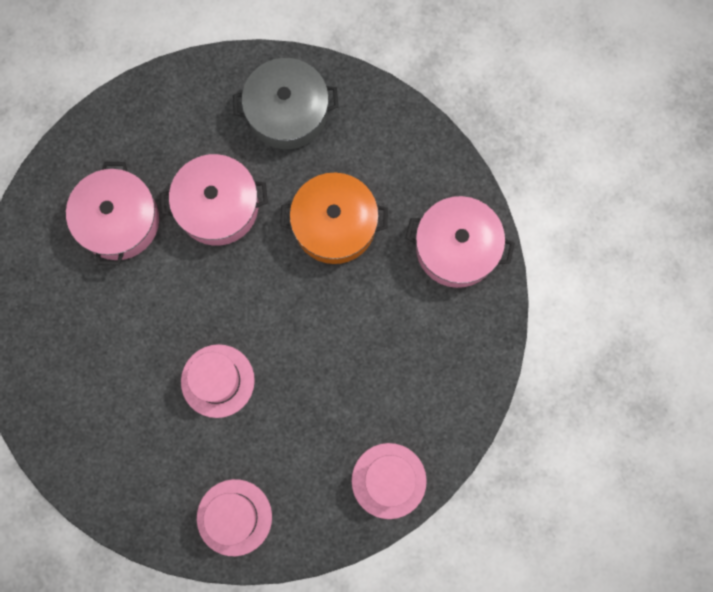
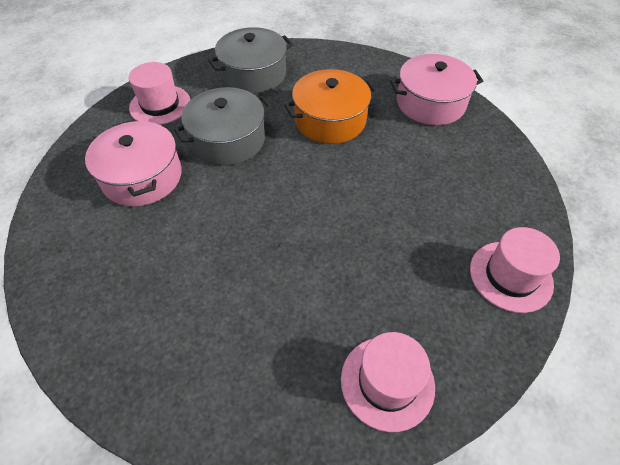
camera: 25 degrees left, 25 degrees down
(217, 381) = (295, 260): pink hat -> pink hat (160, 105)
(218, 206) = (228, 140): pink pot -> grey pot

